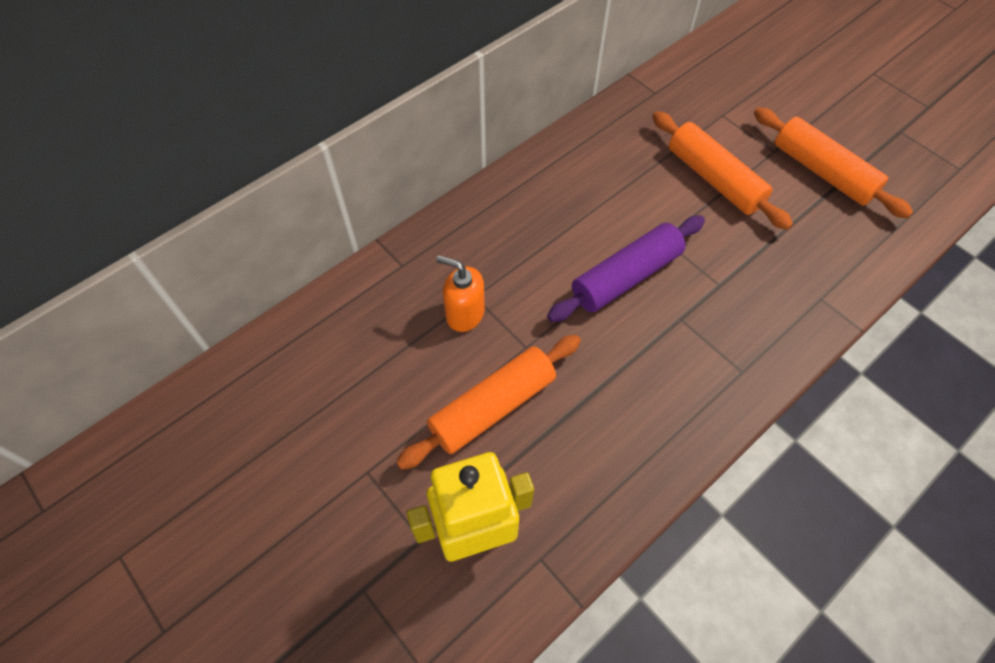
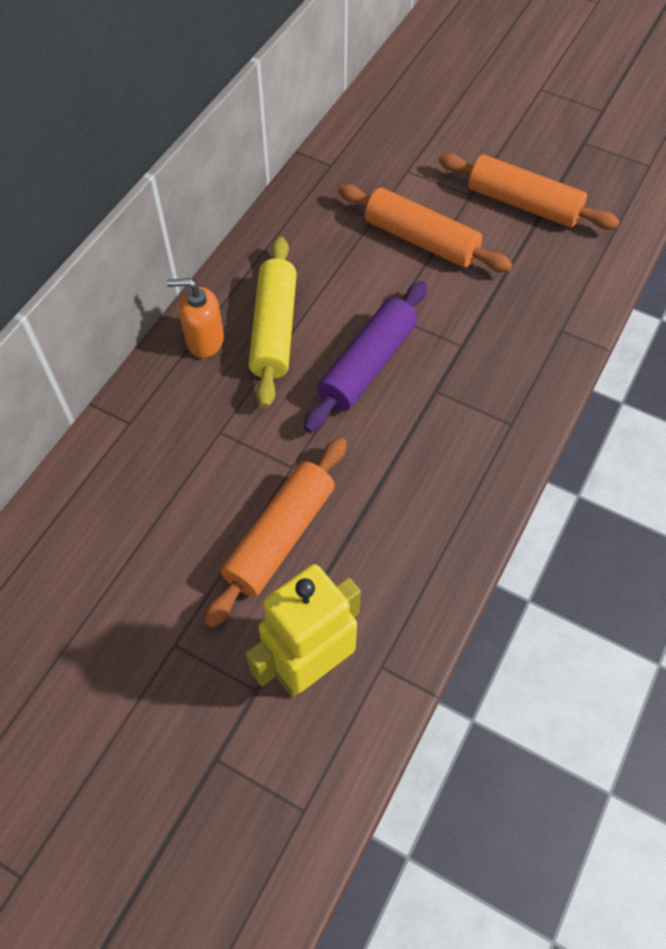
camera: 20 degrees left, 0 degrees up
(464, 313) = (216, 452): orange soap dispenser -> orange soap dispenser (204, 340)
(554, 221) = (274, 330): none -> yellow rolling pin

